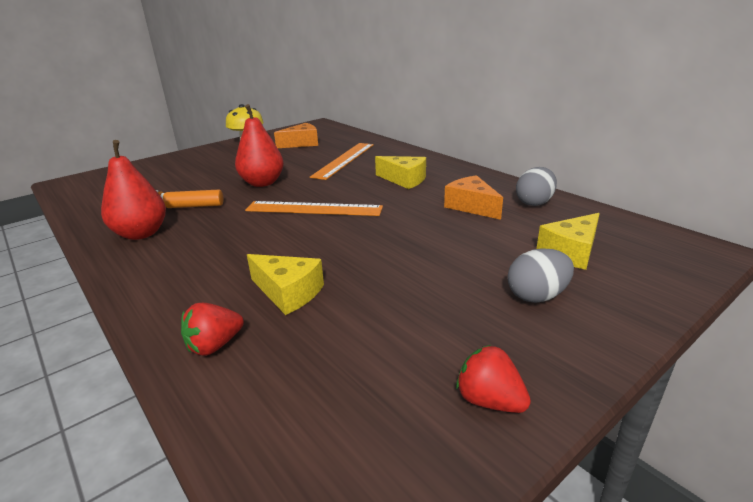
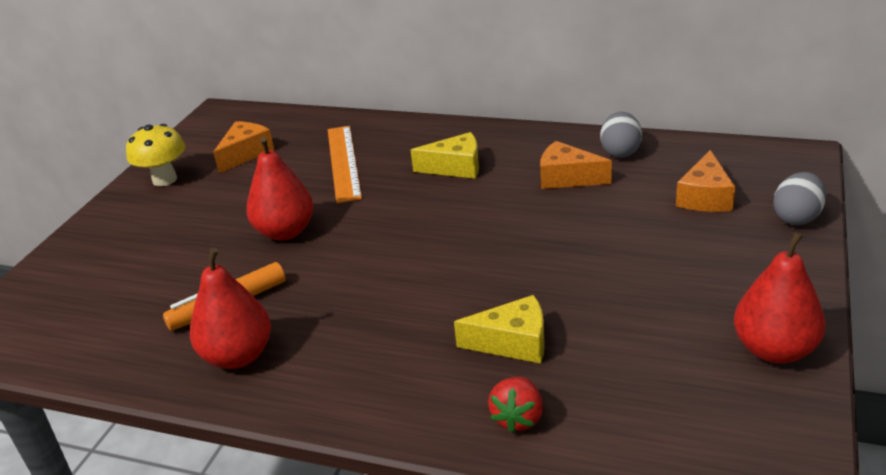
camera: 30 degrees left, 5 degrees up
(313, 209) = (404, 243): orange ruler -> none
(489, 401) = (774, 350): red strawberry -> red pear
(537, 296) = (721, 251): grey egg -> grey egg (797, 217)
(571, 252) = (705, 197): yellow cheese -> orange cheese

